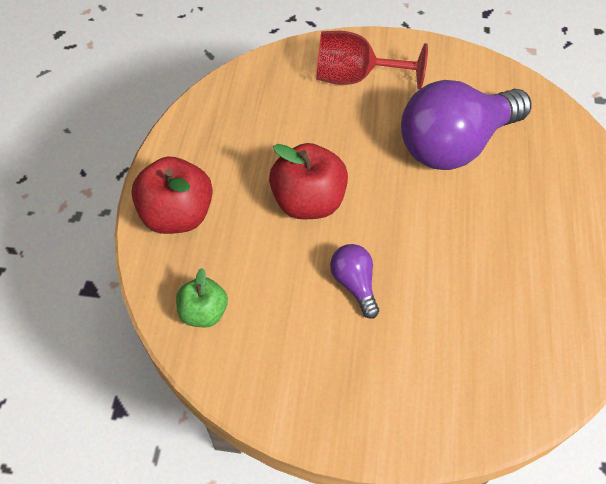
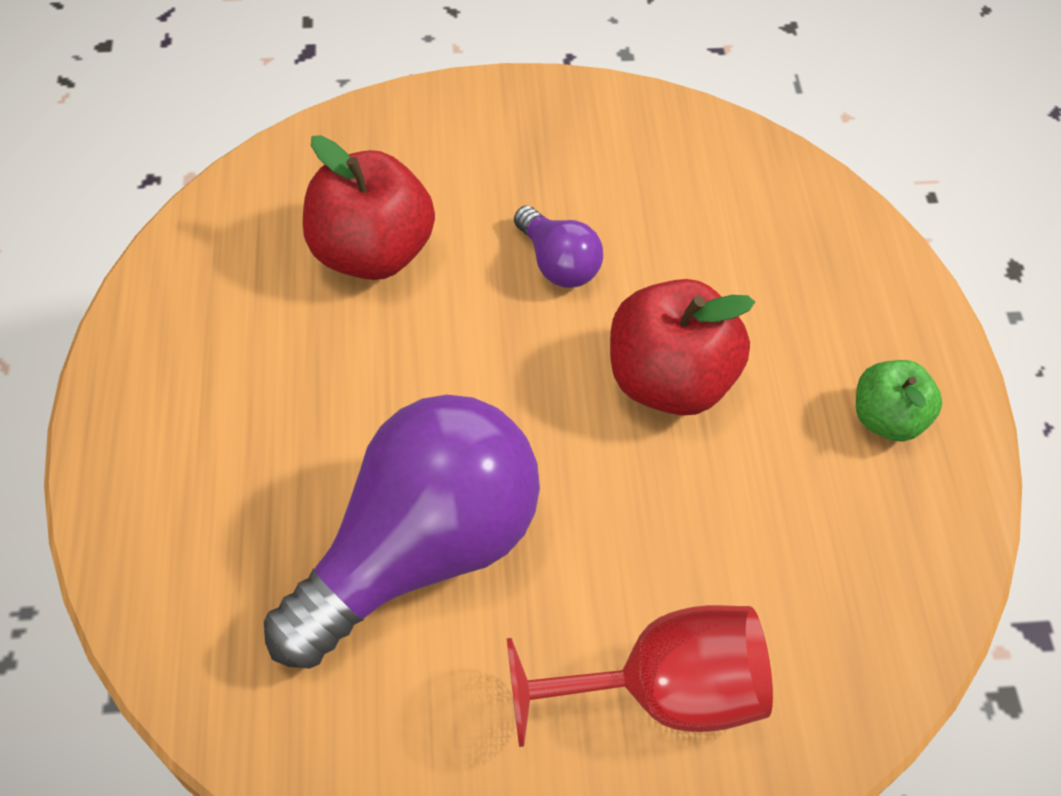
camera: 165 degrees right, 0 degrees up
(178, 215) = (874, 319): red apple -> red apple (372, 252)
(204, 312) = (761, 192): green apple -> green apple (887, 418)

